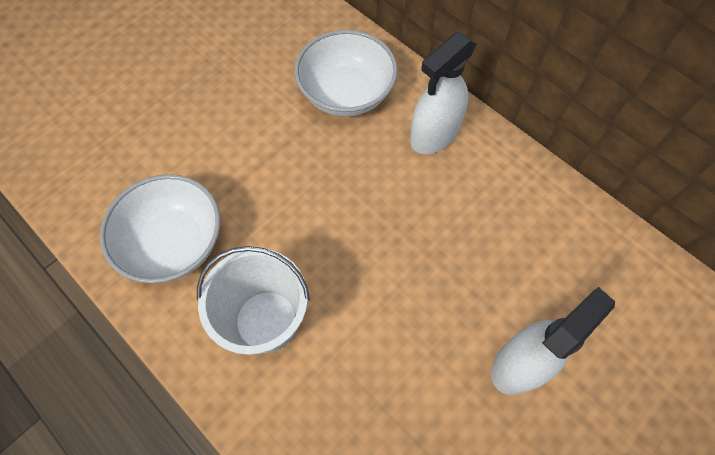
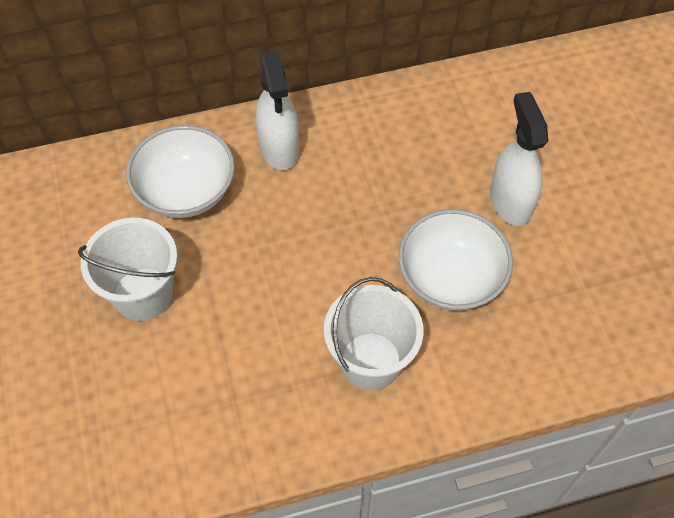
camera: 60 degrees left, 5 degrees down
(174, 243) = (245, 406): white bowl -> white bowl (450, 277)
(236, 117) = (143, 294): none -> white bucket

